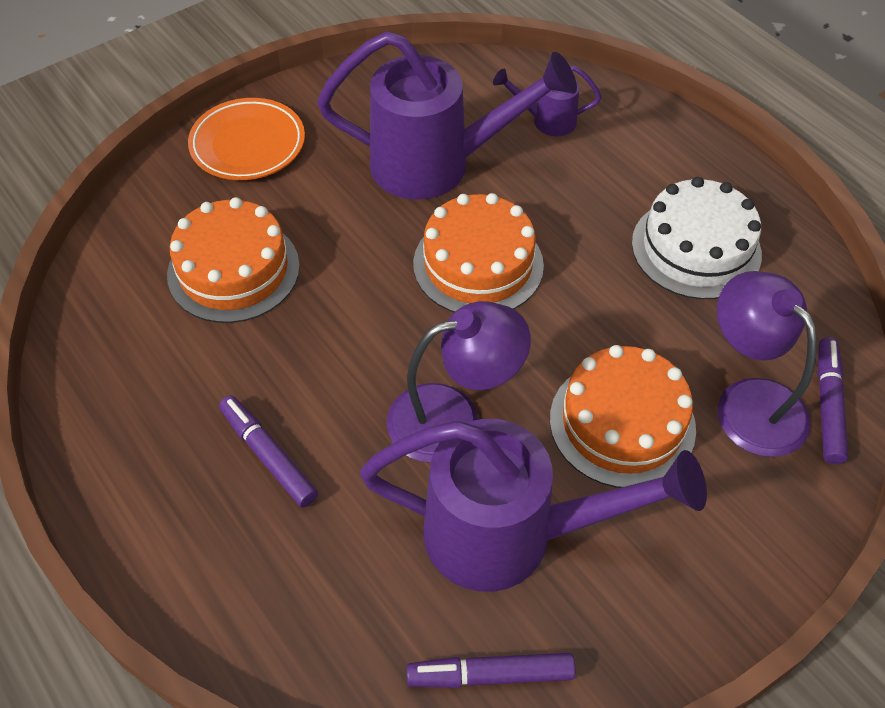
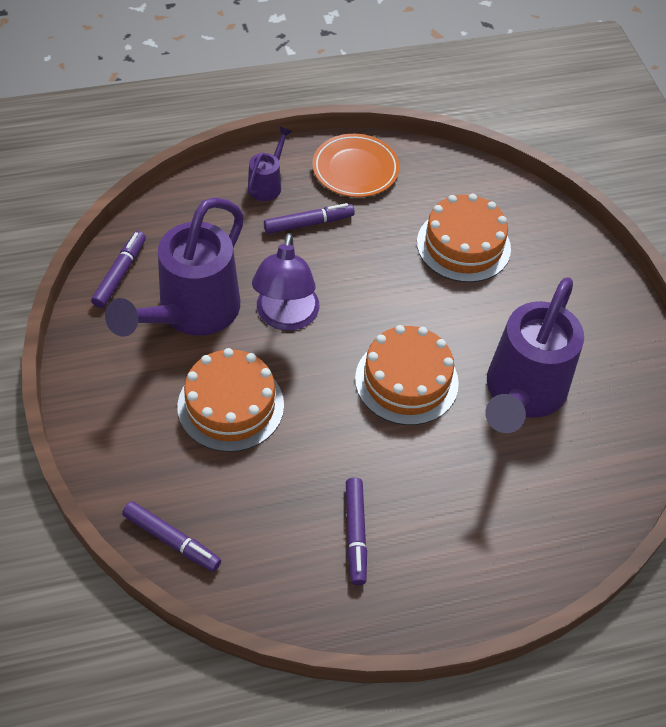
camera: 110 degrees right, 0 degrees up
(248, 144) = (588, 285): orange plate -> orange plate (355, 169)
(546, 121) = (547, 494): purple watering can -> purple watering can (267, 184)
(696, 248) = (355, 534): white cake -> purple marker
(749, 402) = (203, 490): purple lamp -> none

